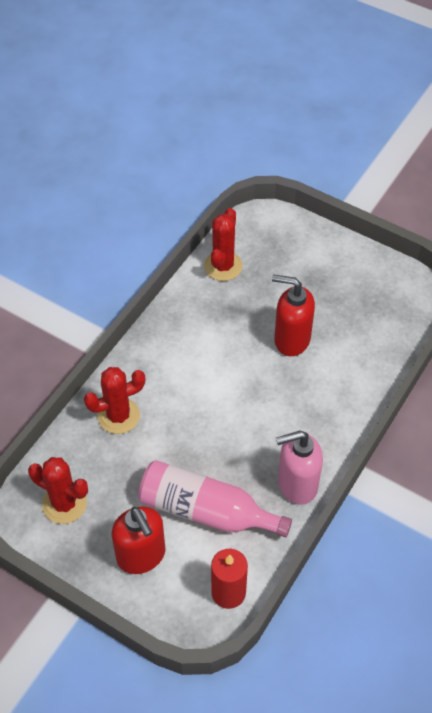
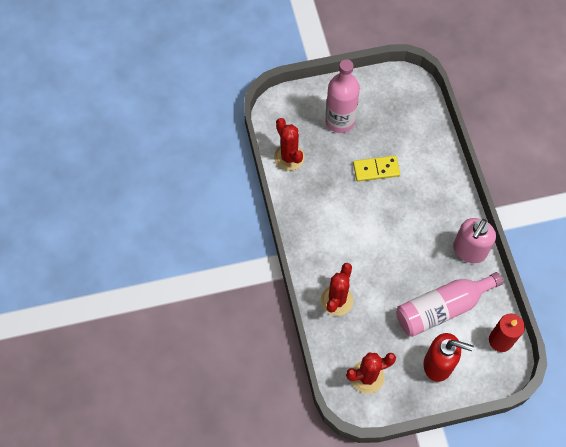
camera: 45 degrees left, 10 degrees up
(291, 339) = (376, 170): red soap dispenser -> yellow domino
(307, 273) = (340, 121): none -> pink bottle

